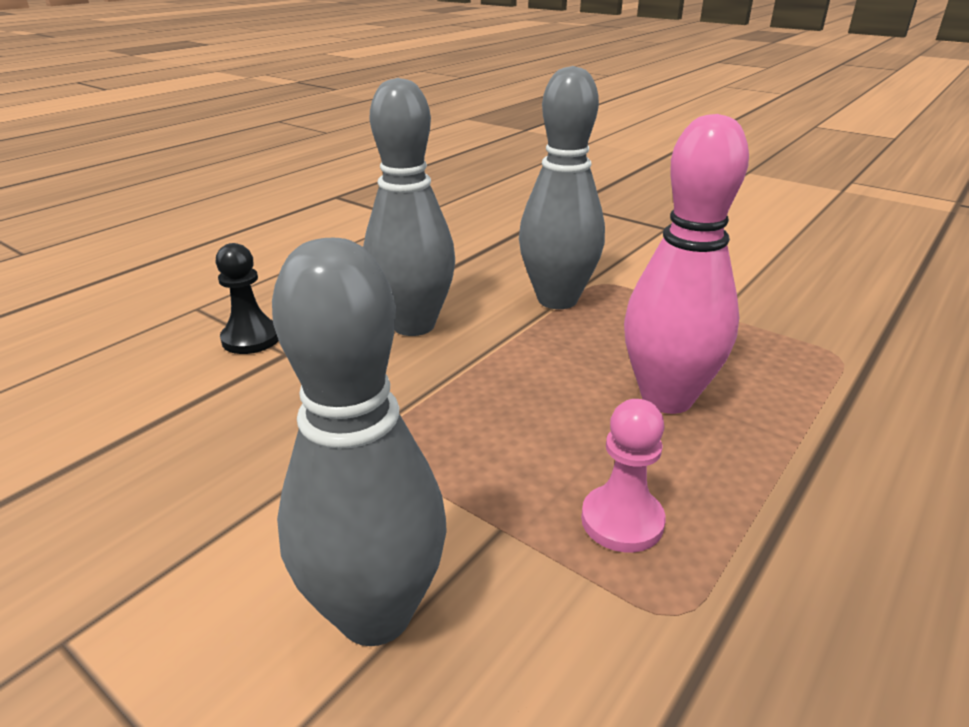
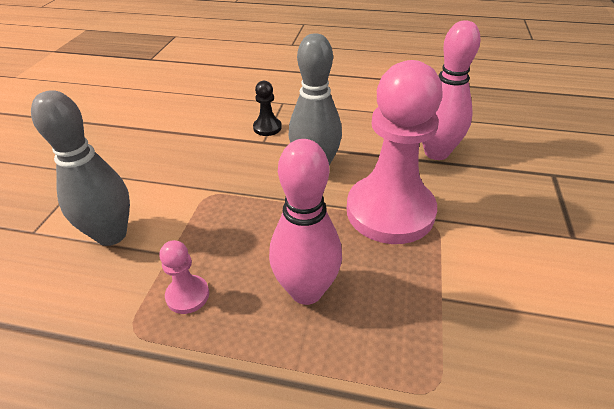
camera: 65 degrees right, 10 degrees up
(474, 241) = (436, 153): none -> pink bowling pin
(557, 300) = (390, 211): grey bowling pin -> pink pawn

